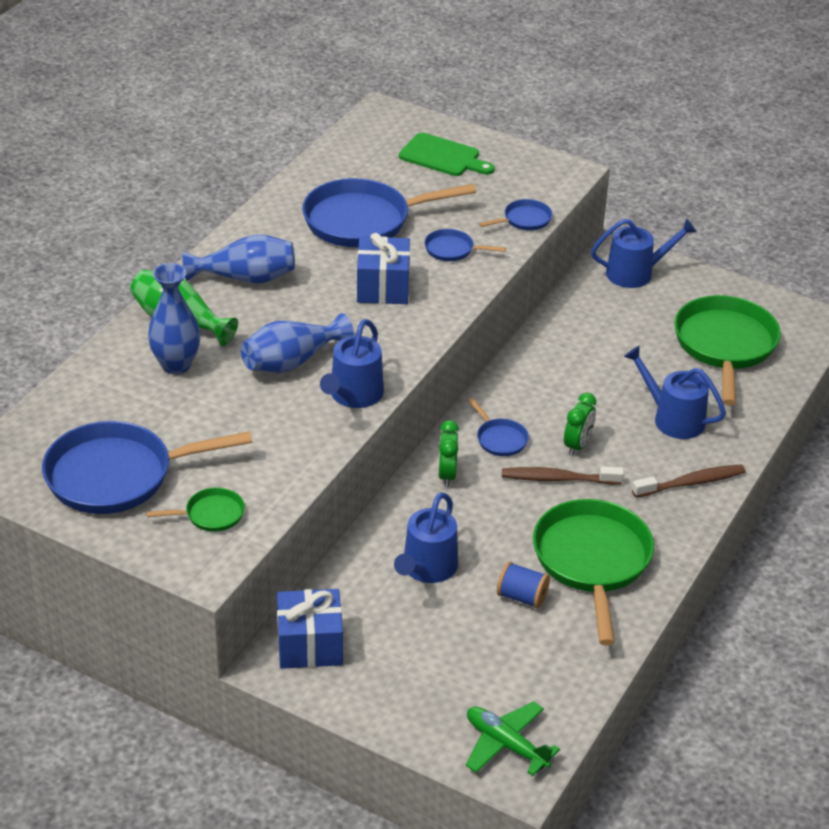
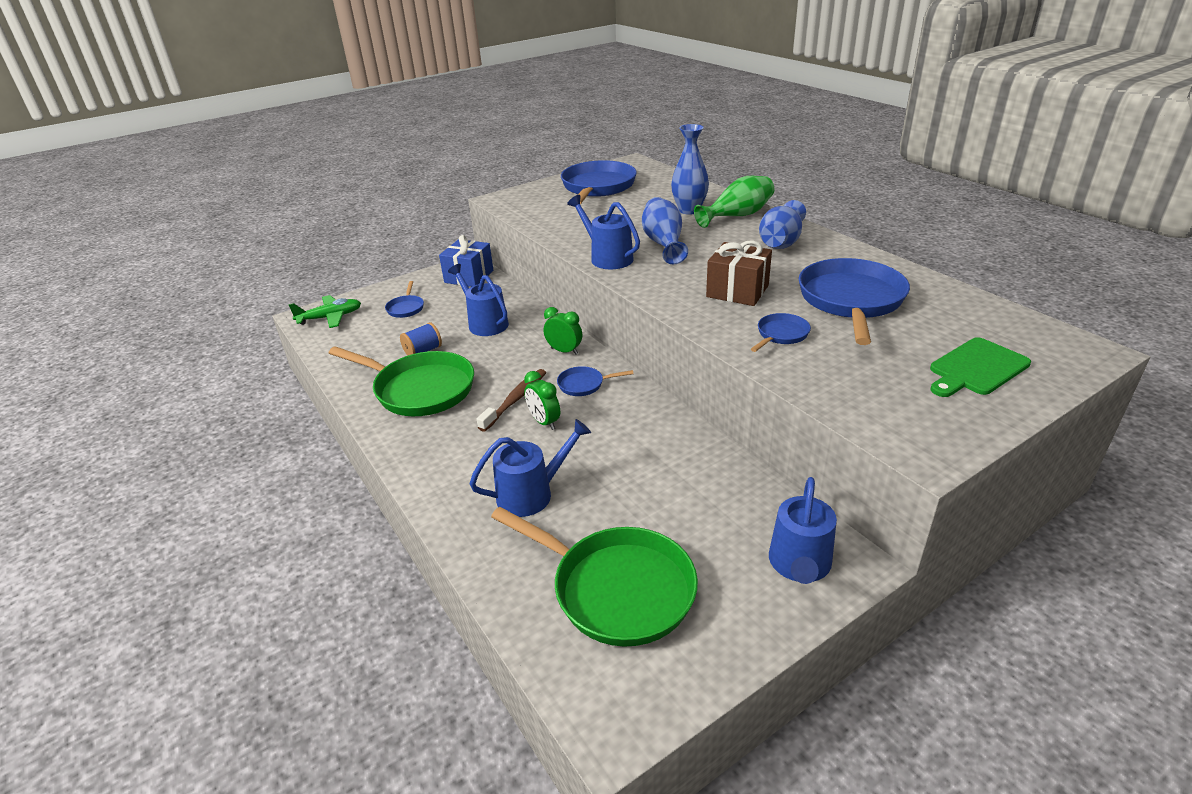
camera: 120 degrees right, 5 degrees down
(210, 514) = (540, 204): green pan -> none
(383, 287) = (737, 291): blue gift -> brown gift
(524, 220) = (821, 390): blue pan -> blue pan (406, 308)
(691, 483) = (444, 472): brown toothbrush -> none

